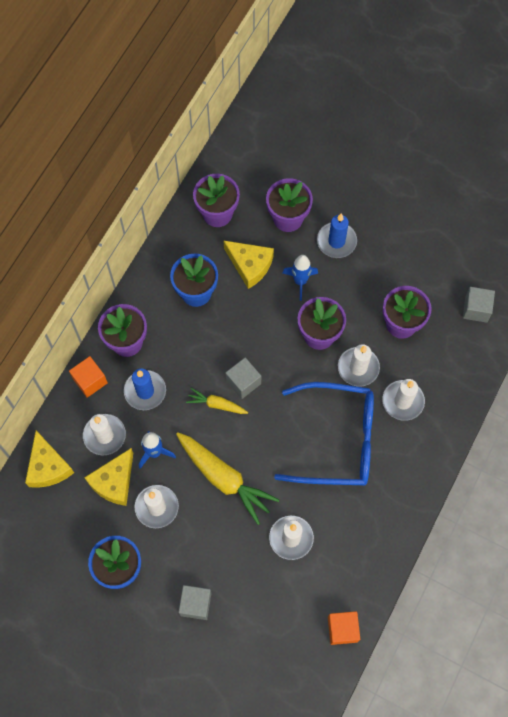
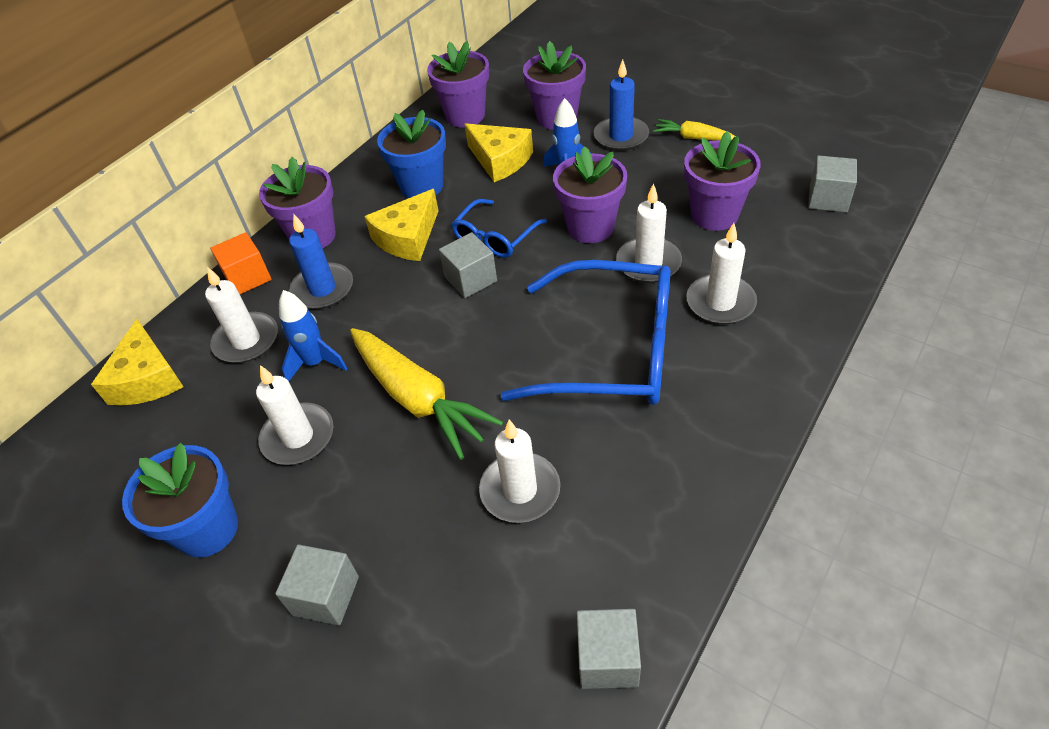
camera: 10 degrees right, 20 degrees down
(114, 482) = (241, 400): yellow cheese -> yellow cheese (407, 238)
(216, 404) = (425, 305): yellow carrot -> yellow carrot (693, 138)
(255, 343) = (495, 237): none -> blue glasses
(342, 629) = (607, 659): orange cube -> grey cube

